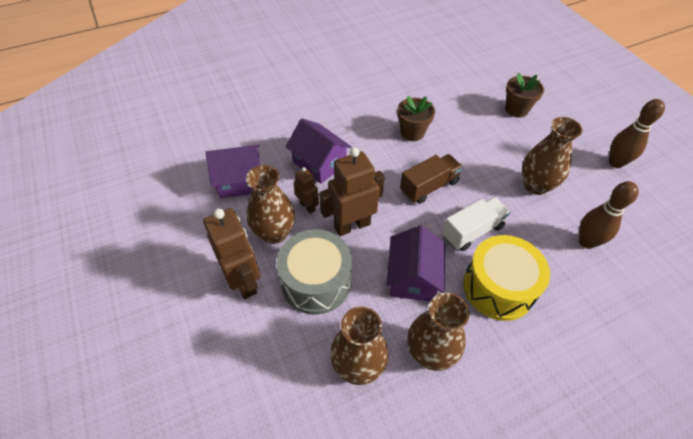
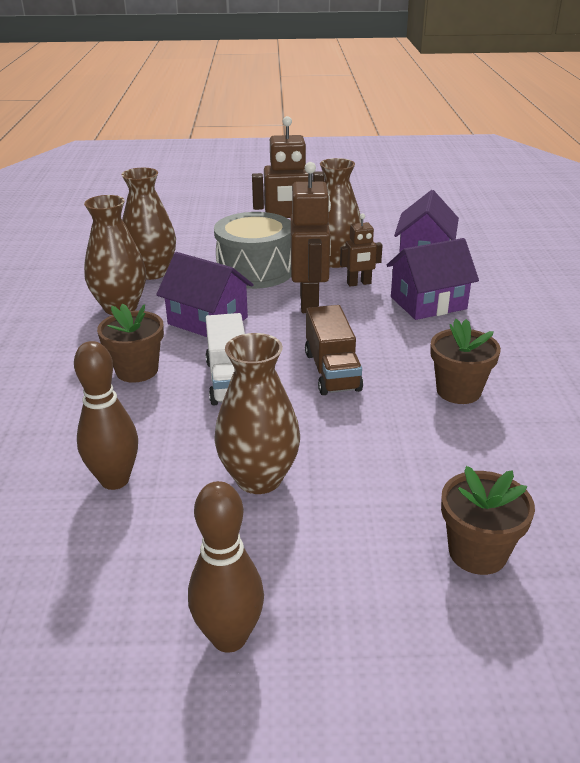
camera: 115 degrees right, 20 degrees down
(498, 287) = (137, 370): yellow drum -> brown flower pot

